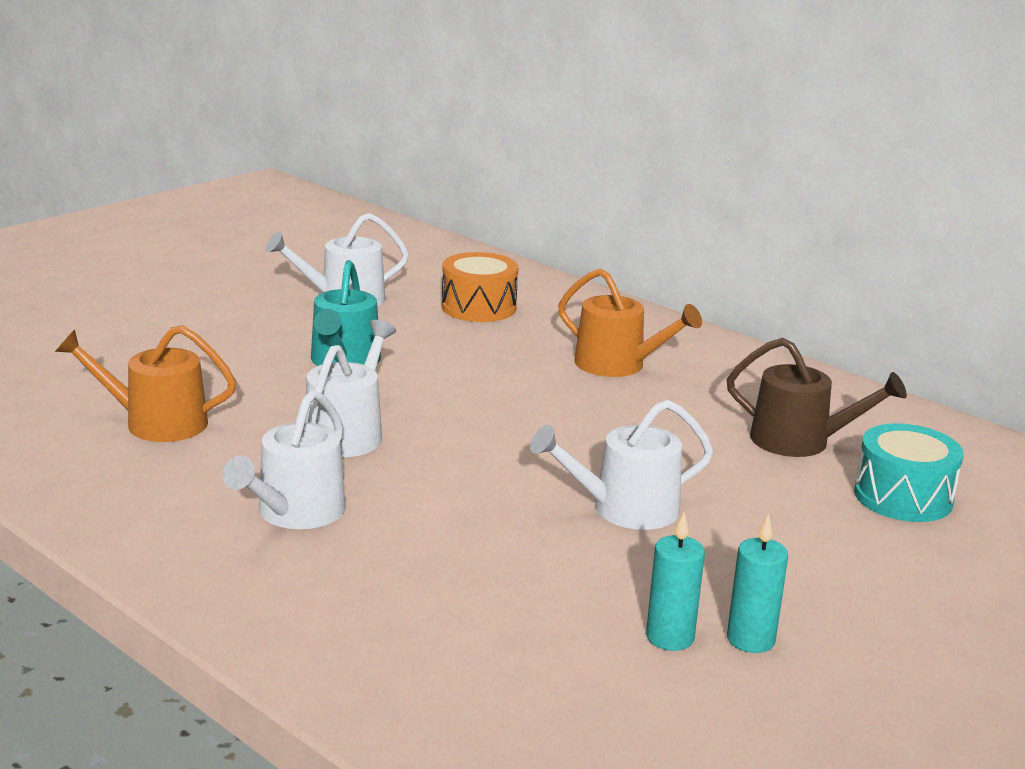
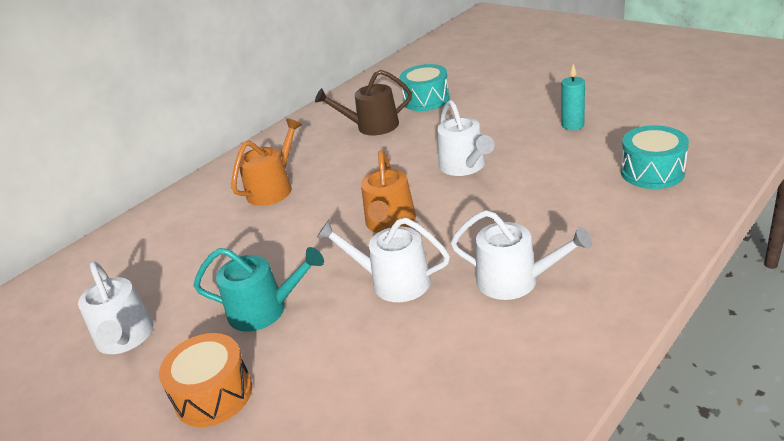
camera: 85 degrees left, 10 degrees up
(156, 423) = (393, 393): orange watering can -> orange watering can (390, 223)
(478, 307) = (161, 259): orange drum -> orange drum (213, 394)
(527, 692) = (652, 172): none -> turquoise drum
(670, 637) = (583, 143): turquoise candle -> none
(799, 441) = (372, 126): brown watering can -> brown watering can turned 120 degrees counterclockwise

